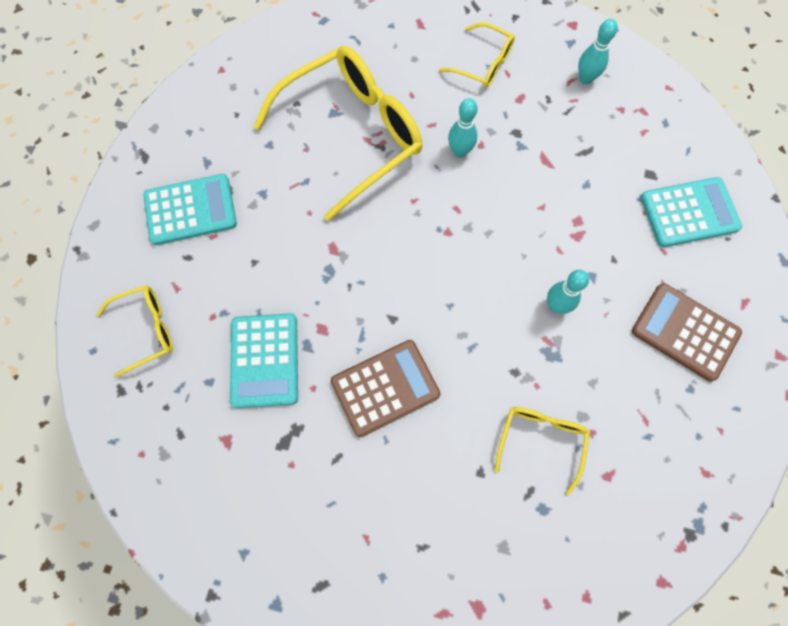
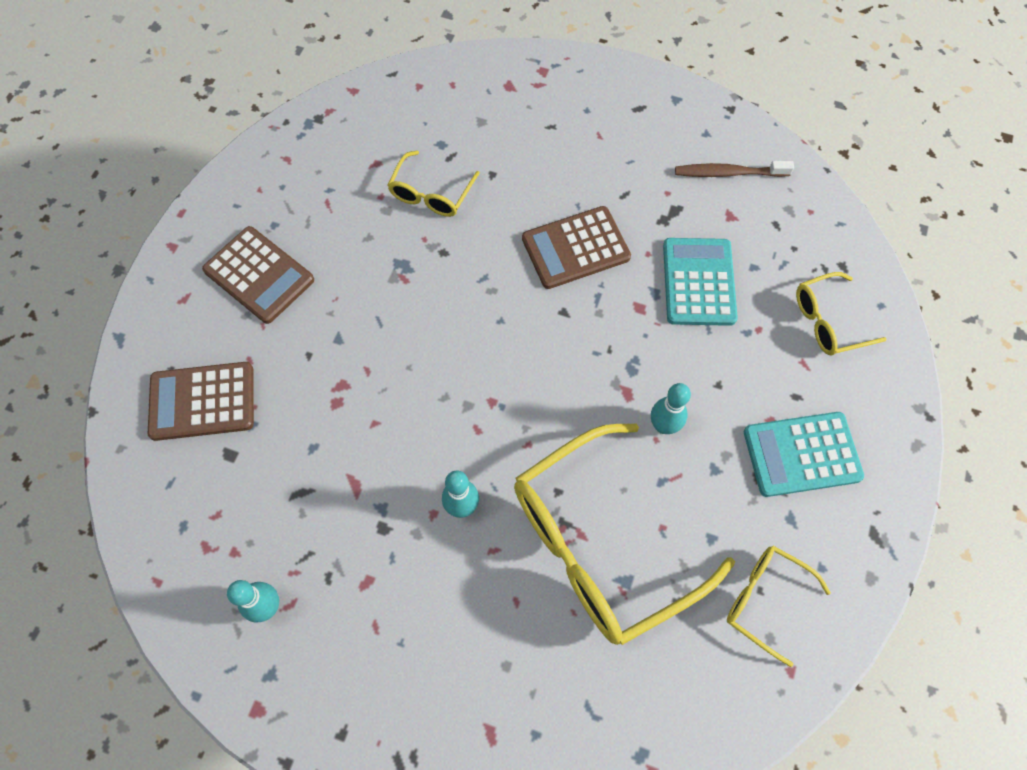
camera: 175 degrees left, 5 degrees down
(223, 497) = (728, 173): none -> brown toothbrush
(483, 64) = (407, 646): yellow glasses -> yellow glasses (765, 600)
(556, 306) = (386, 311): turquoise bowling pin -> turquoise bowling pin (663, 426)
(689, 212) = (202, 402): turquoise calculator -> brown calculator

